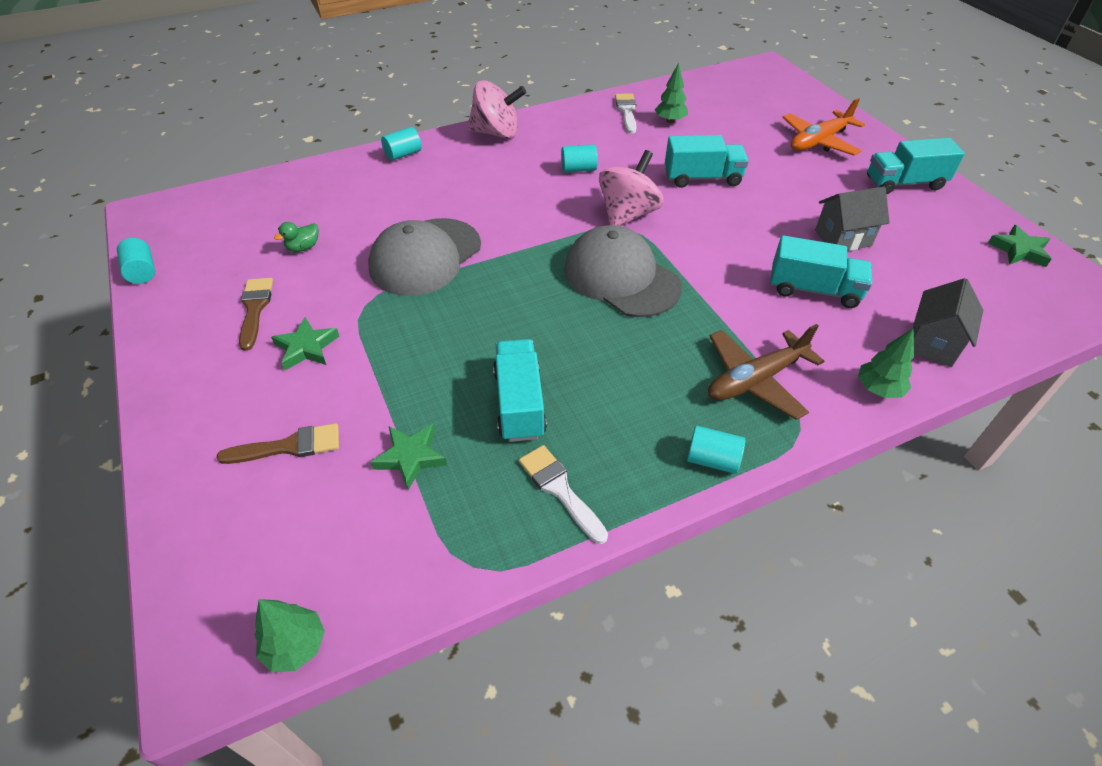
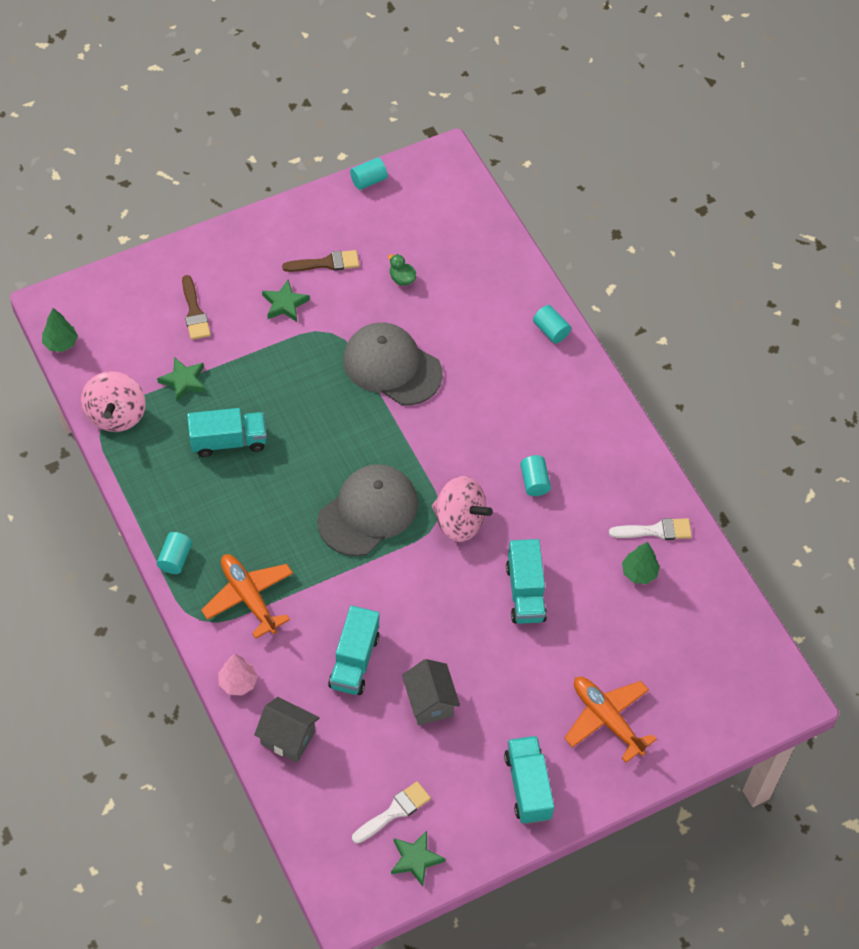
camera: 85 degrees right, 10 degrees up
(496, 133) = (598, 407): pink spinning top -> pink spinning top (116, 415)
(559, 489) = (155, 467): white brush -> white brush (394, 811)
(755, 380) = (248, 597): brown plane -> orange plane
(878, 389) = (238, 683): green tree -> pink tree

